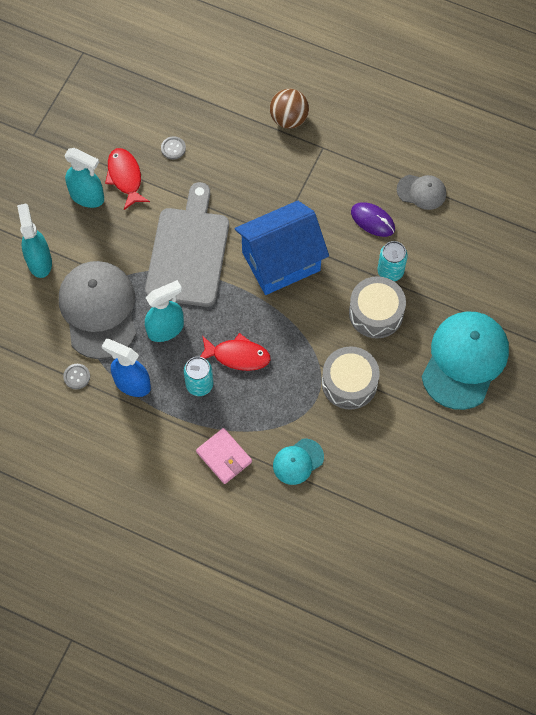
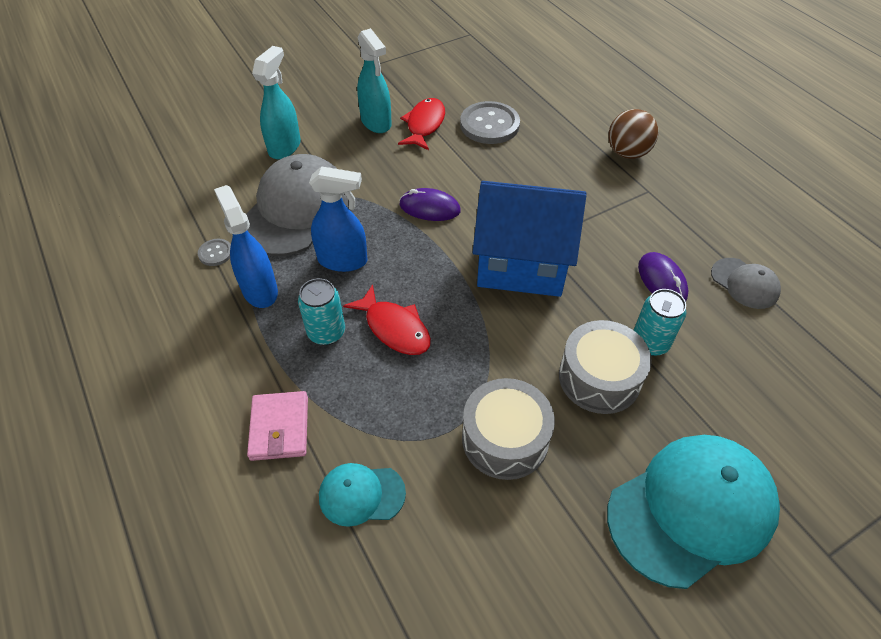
camera: 35 degrees right, 15 degrees down
(166, 329) = (343, 260): turquoise spray bottle -> blue spray bottle
(173, 148) = (489, 125): grey button -> grey button, size x2.10
(188, 252) = (429, 208): grey cutting board -> purple mouse

